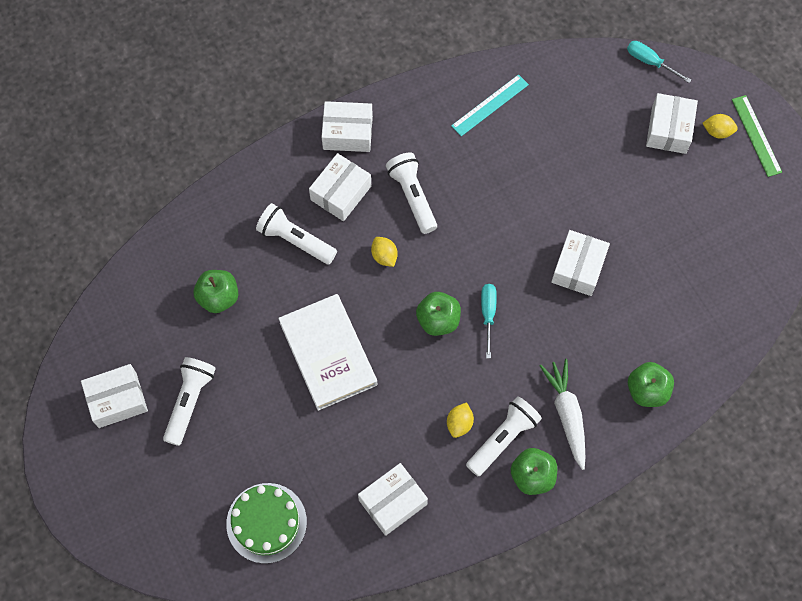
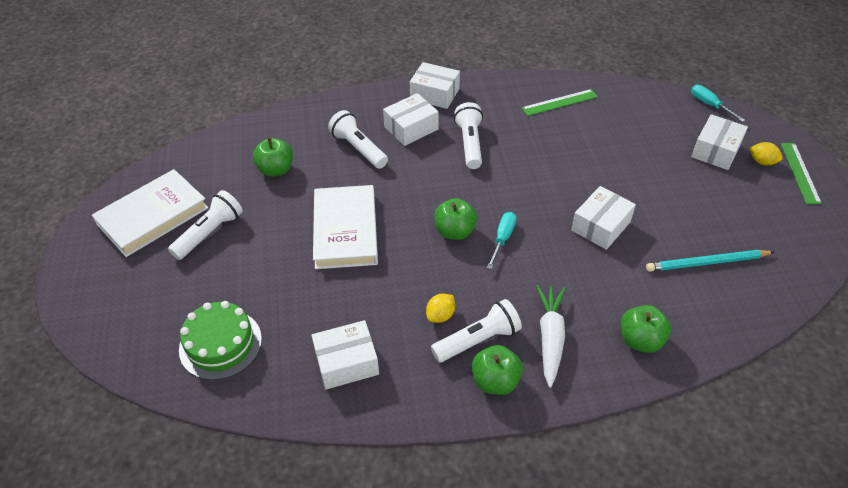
camera: 20 degrees right, 20 degrees down
(117, 400) = (153, 216): white box -> white book
(384, 256) = (427, 176): yellow lemon -> none
(490, 105) = (559, 102): turquoise ruler -> green ruler
(687, 282) = (706, 263): none -> turquoise pencil

